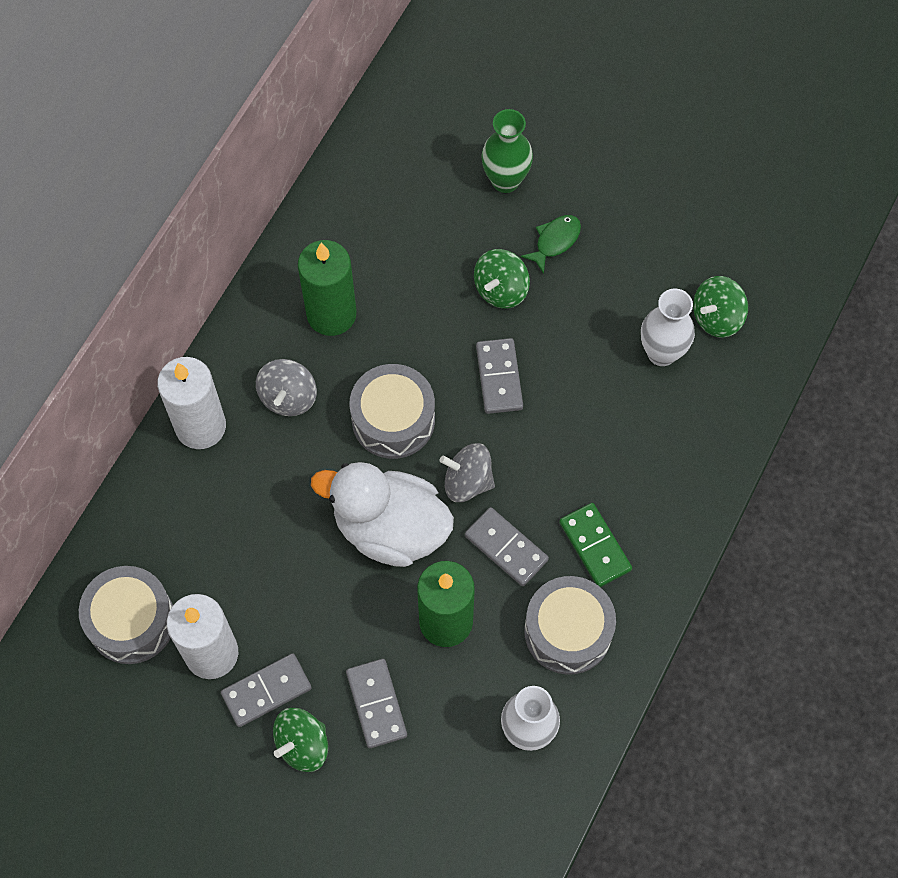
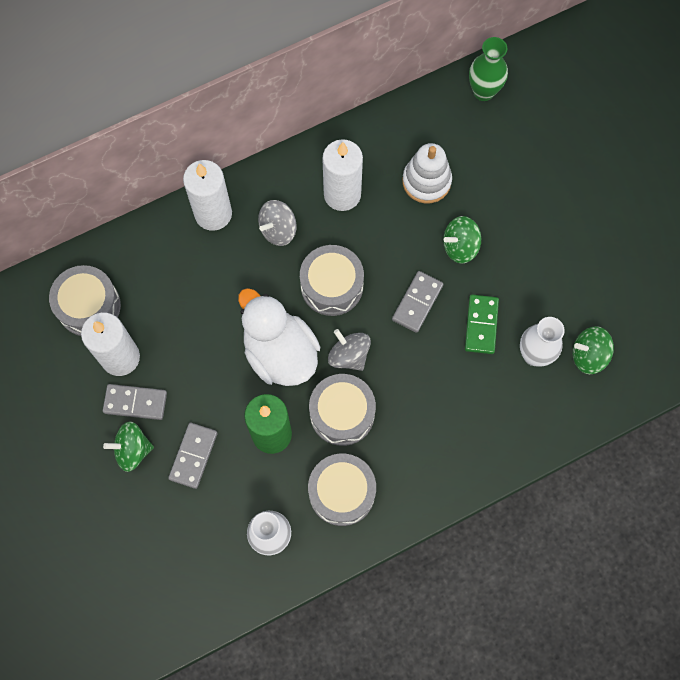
camera: 35 degrees right, 5 degrees up
(331, 314) = (342, 194): green candle -> white candle
(413, 243) = (426, 181): none -> white stacking toy
(505, 180) = (515, 177): green vase -> green vase (483, 91)
(506, 548) = (342, 413): grey domino -> grey drum
(555, 241) = (518, 237): green fish -> none
(595, 546) = (398, 450): green domino -> green domino (481, 325)

